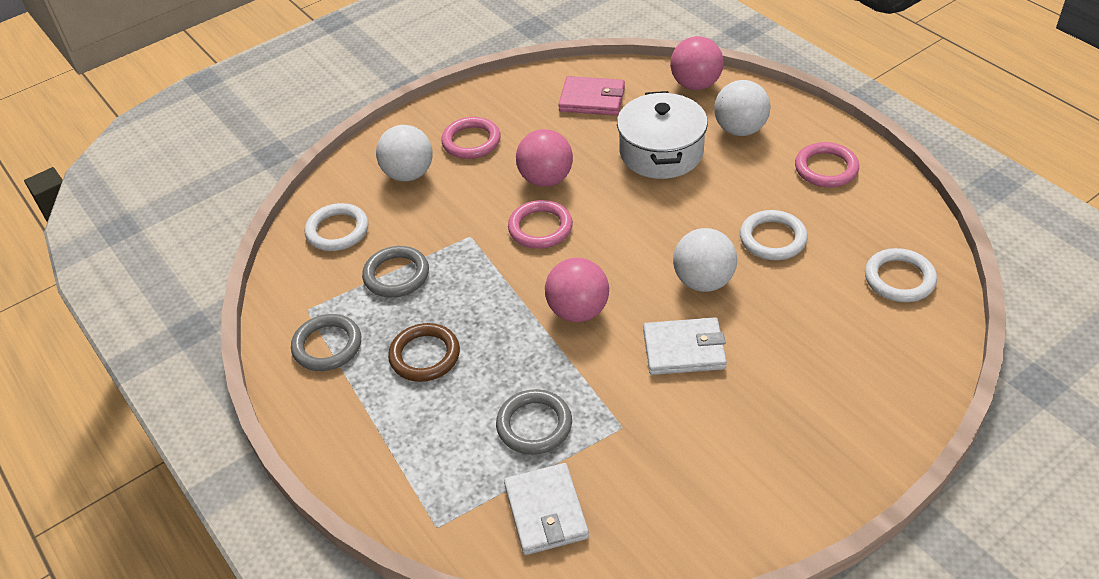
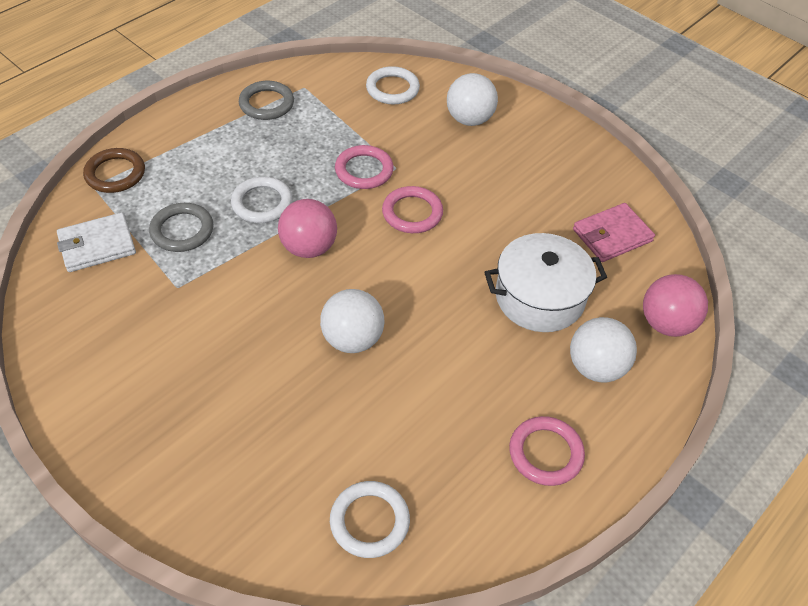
camera: 75 degrees right, 5 degrees up
(396, 275) = (344, 129): grey ring -> none
(425, 355) = (256, 158): brown ring -> brown ring (115, 174)
(471, 141) = (523, 153): pink ring -> pink ring (364, 170)
(546, 179) = (480, 210): pink ball -> none
(592, 99) = (612, 235): pink wallet -> pink wallet turned 60 degrees clockwise
(684, 349) = (263, 326): white wallet -> none
(772, 239) = (420, 398): white ring -> white ring (262, 203)

